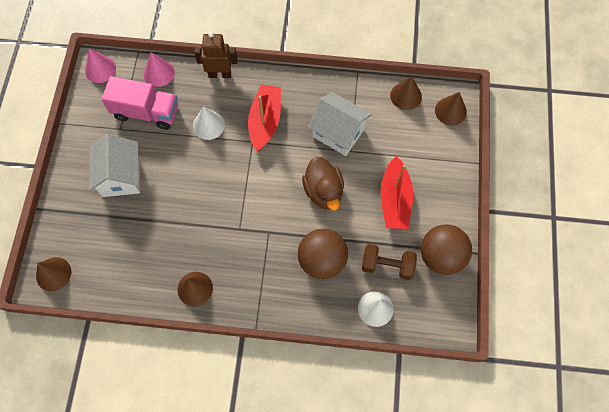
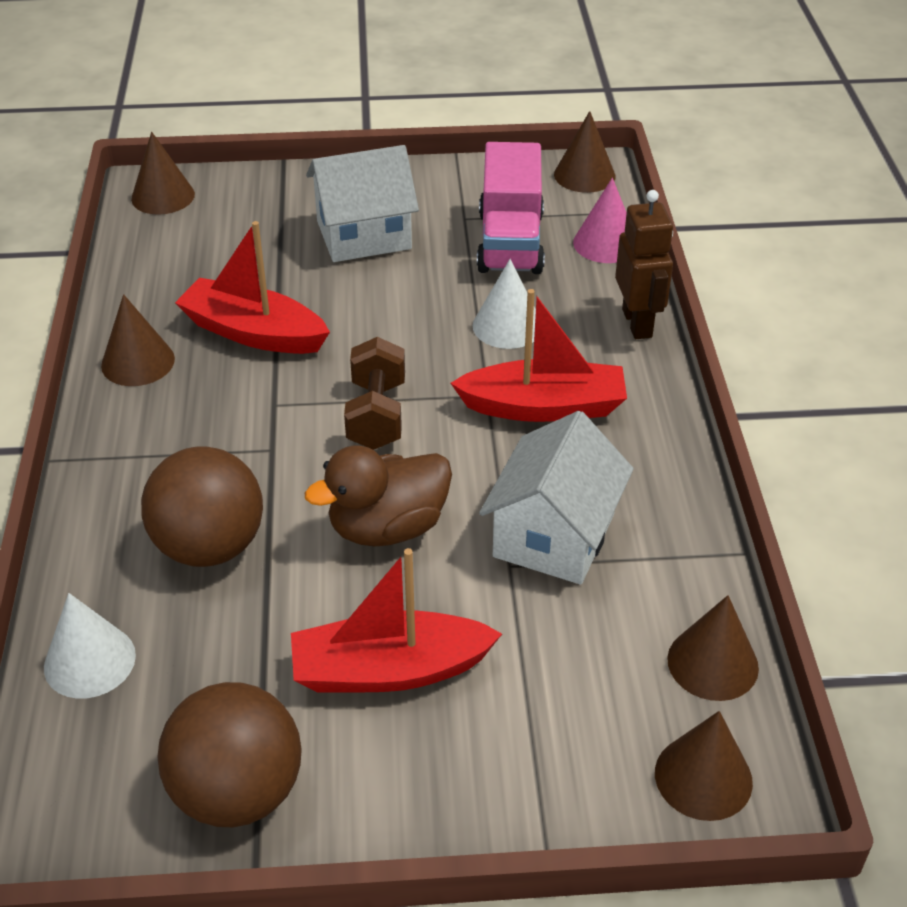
camera: 80 degrees right, 25 degrees down
(100, 69) = (584, 175): pink cone -> brown cone
(186, 234) = (254, 333): none -> red boat
(387, 265) = (204, 673): brown dumbbell -> brown dumbbell (377, 415)

